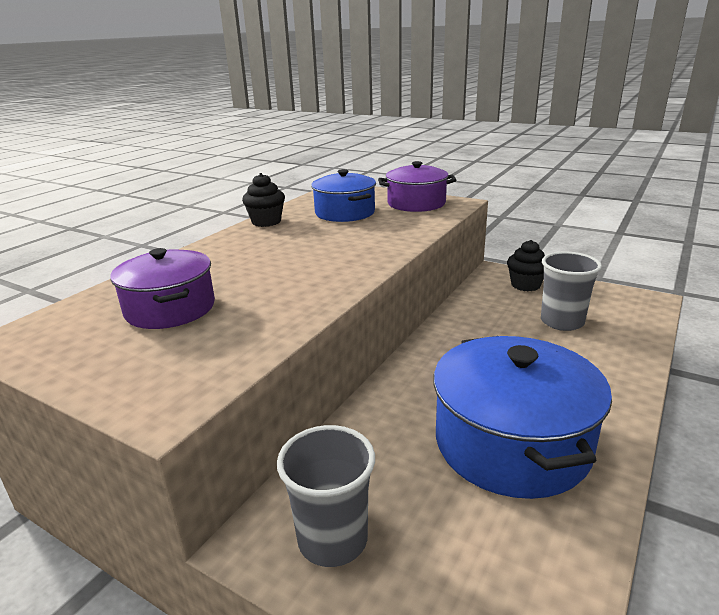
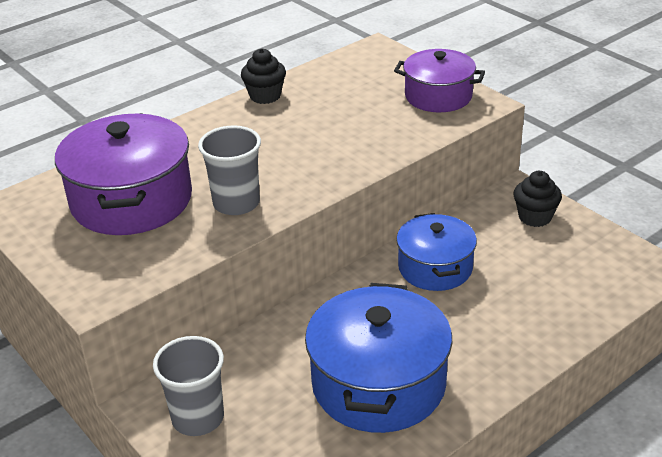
camera: 20 degrees right, 10 degrees up
(170, 309) = (132, 200): purple pot -> purple pot, size x1.58
(345, 213) = (351, 97): blue pot -> blue pot (435, 268)
(562, 322) = (531, 274): grey cup -> grey cup (236, 203)

